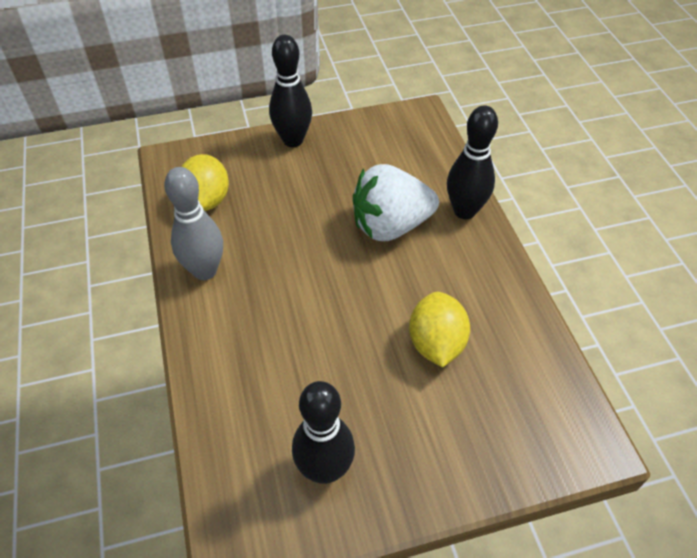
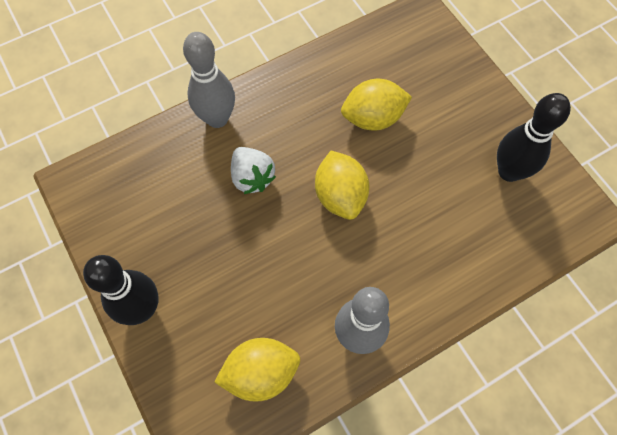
camera: 105 degrees left, 15 degrees up
(348, 290) = (340, 195): none -> yellow lemon
(390, 226) = (252, 177): white strawberry -> white strawberry, size x0.60
(464, 211) = (217, 118): black bowling pin -> grey bowling pin

